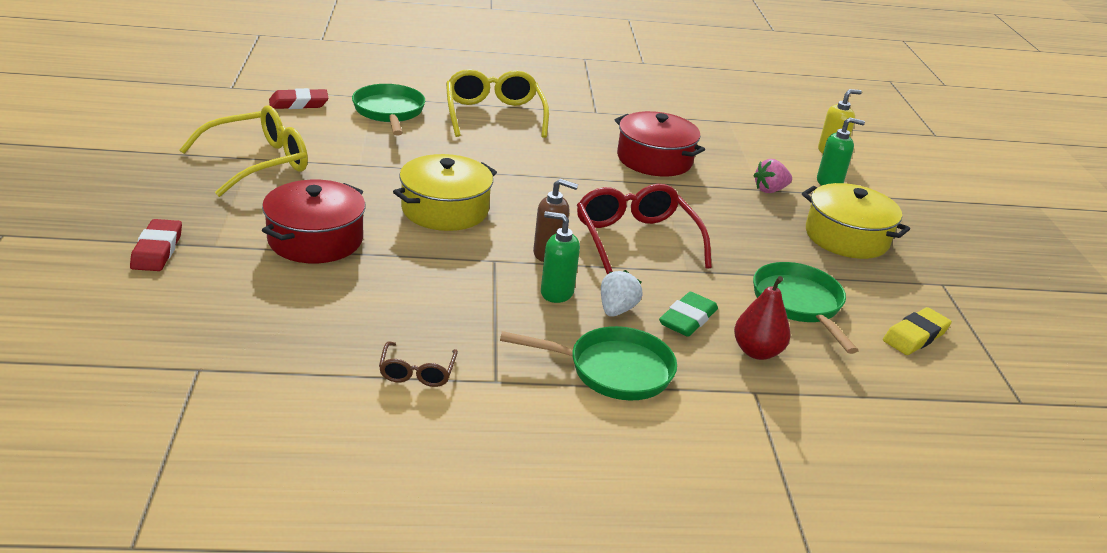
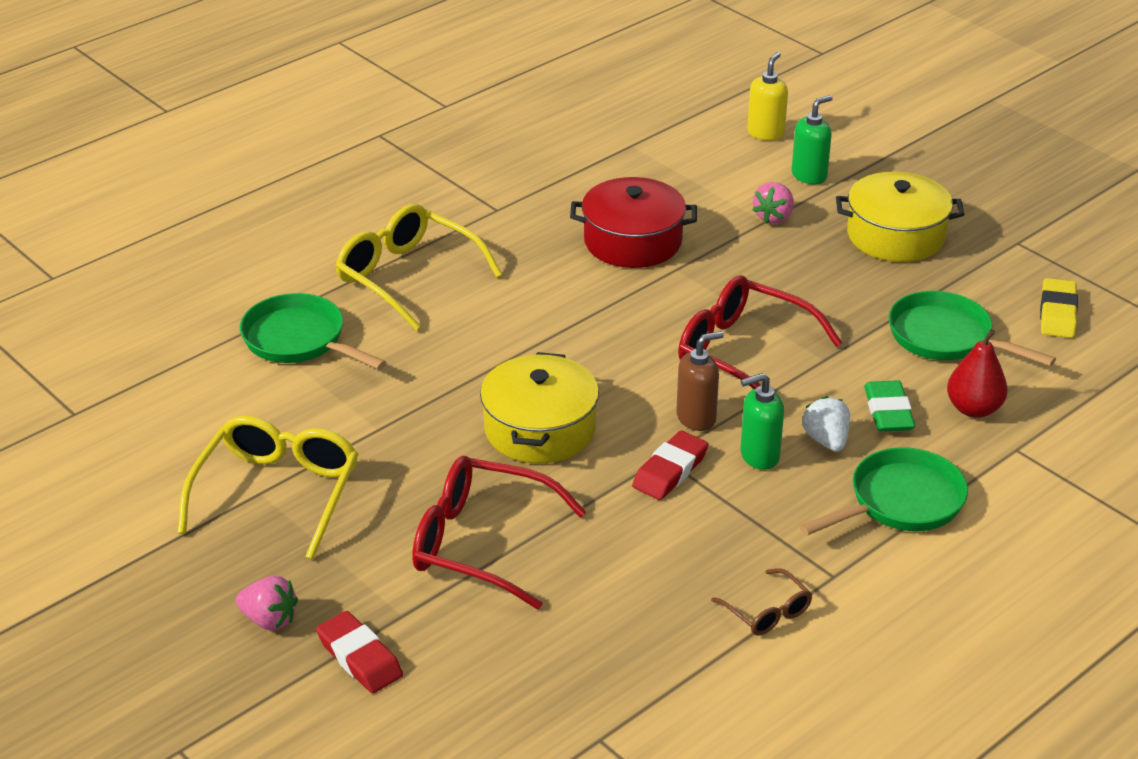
camera: 35 degrees left, 5 degrees up
(150, 208) = (269, 619): none -> pink strawberry
(299, 104) = (187, 389): red eraser -> red eraser (670, 471)
(315, 239) = (481, 543): red pot -> red glasses

